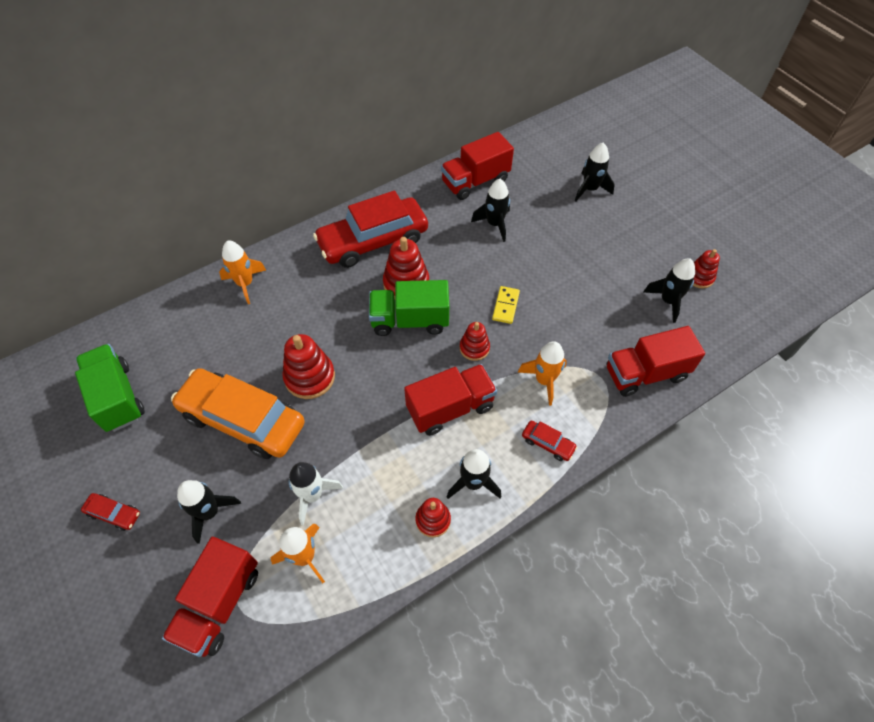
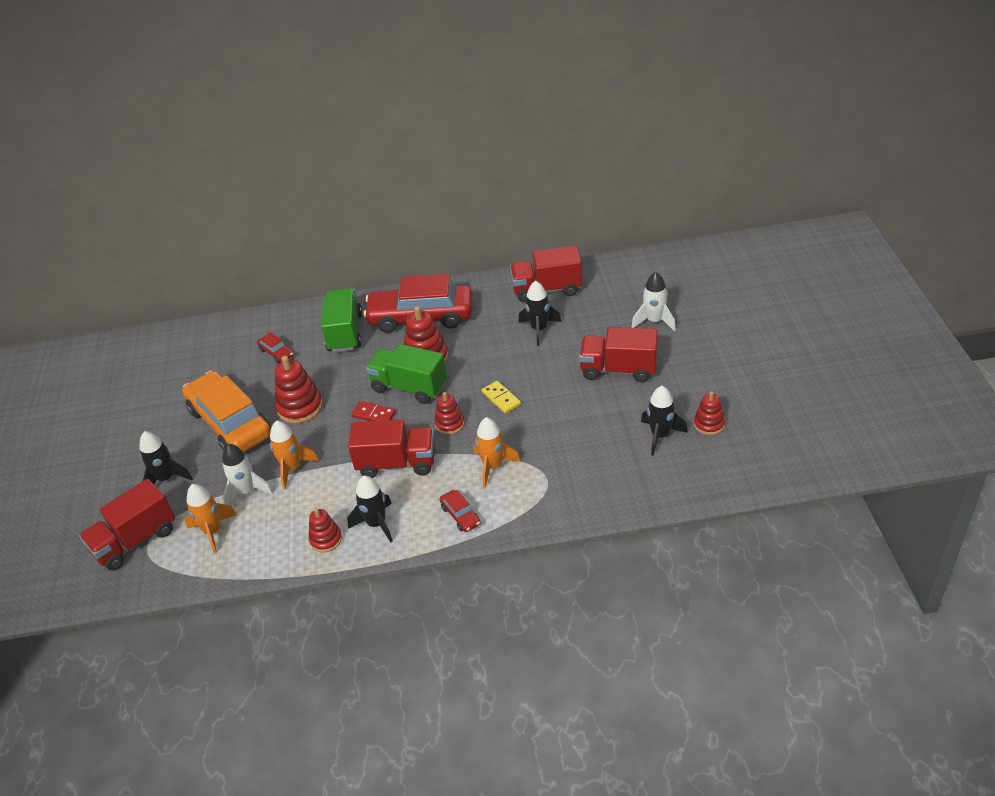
camera: 30 degrees right, 15 degrees down
(114, 514) = (102, 458): red car -> red car (276, 353)
(117, 397) = (152, 380): green truck -> green truck (345, 333)
(245, 284) = (295, 324): orange rocket -> orange rocket (292, 468)
(393, 361) = (374, 414): none -> red domino
(506, 306) = (501, 398): yellow domino -> yellow domino turned 75 degrees counterclockwise
(590, 189) = (654, 321): black rocket -> white rocket
(645, 373) = (591, 488): red truck -> red truck (618, 369)

